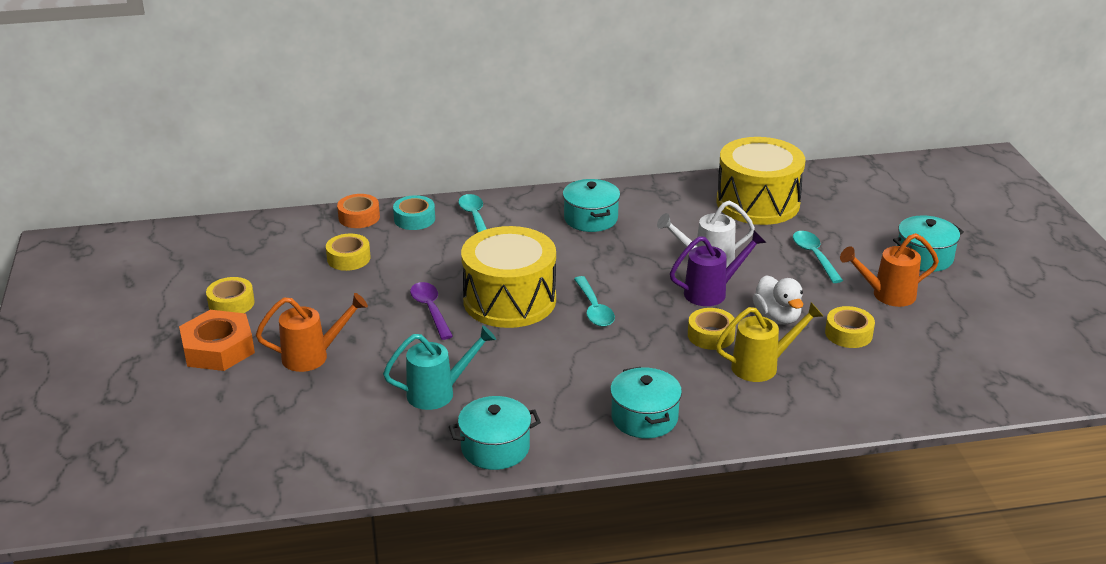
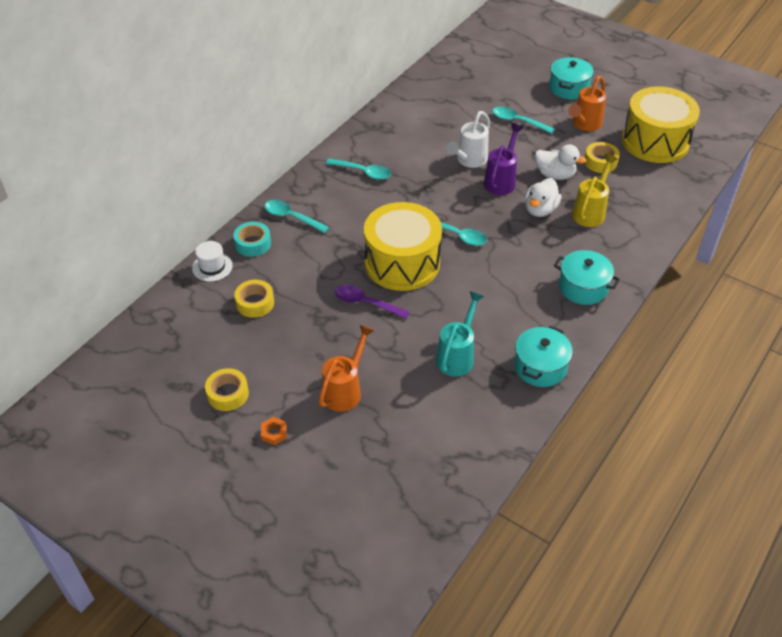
camera: 45 degrees left, 15 degrees up
(218, 348) = (274, 433): orange nut -> orange nut, size x0.42
(359, 217) = (212, 267): orange tape -> white hat
(590, 218) = (363, 172): turquoise pot -> turquoise spoon
(711, 335) = (540, 210): yellow tape -> white duck
(758, 203) = (440, 102): yellow drum -> yellow drum (655, 141)

